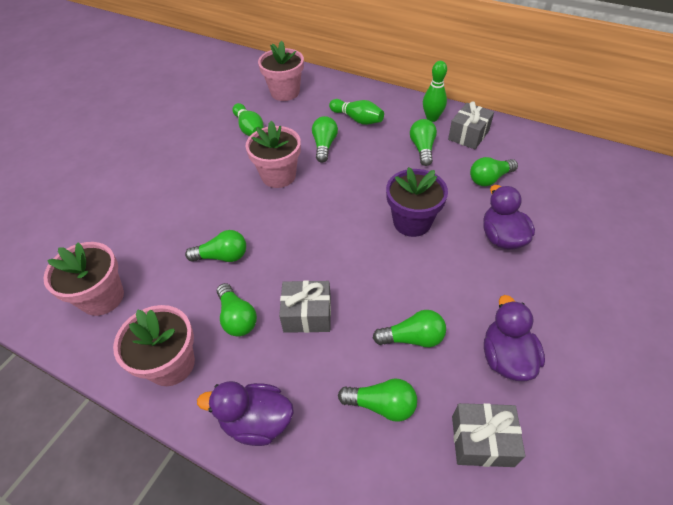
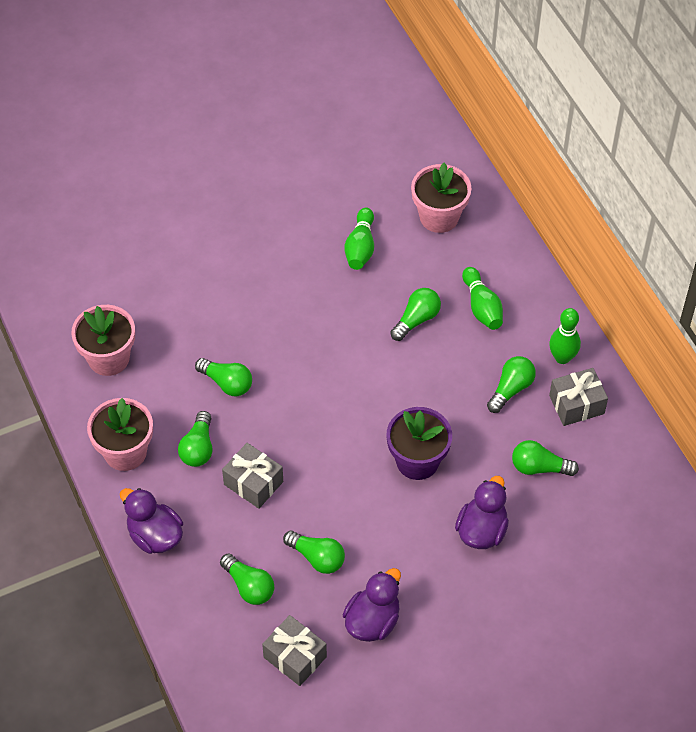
camera: 35 degrees right, 5 degrees up
(278, 176) = (341, 328): pink flower pot -> none

